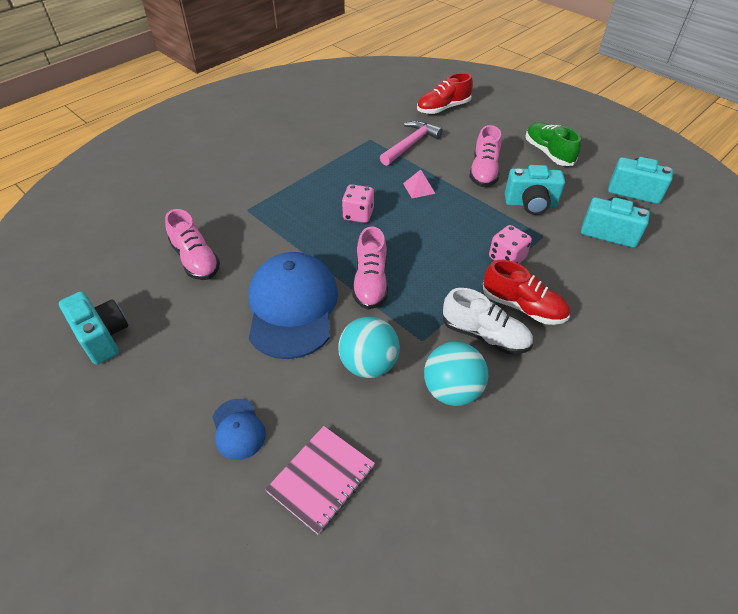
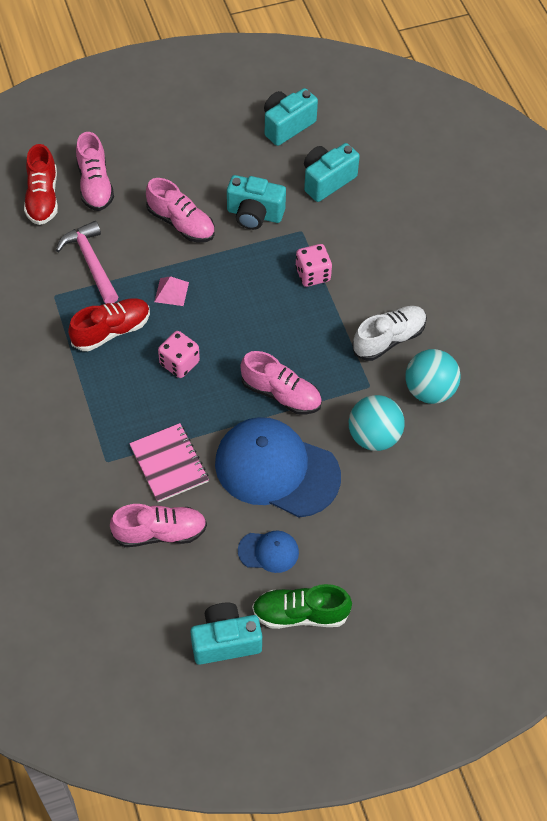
camera: 65 degrees left, 10 degrees up
(238, 429) = (389, 555): blue cap -> blue cap (268, 552)
(321, 479) = (462, 512): pink notebook -> pink notebook (169, 464)
(476, 124) = (95, 185): none -> pink shoe
(522, 307) = (374, 296): red shoe -> red shoe (111, 331)
(531, 204) = (254, 214): turquoise camera -> turquoise camera turned 75 degrees clockwise
(548, 153) = (188, 153): green shoe -> green shoe (300, 614)

